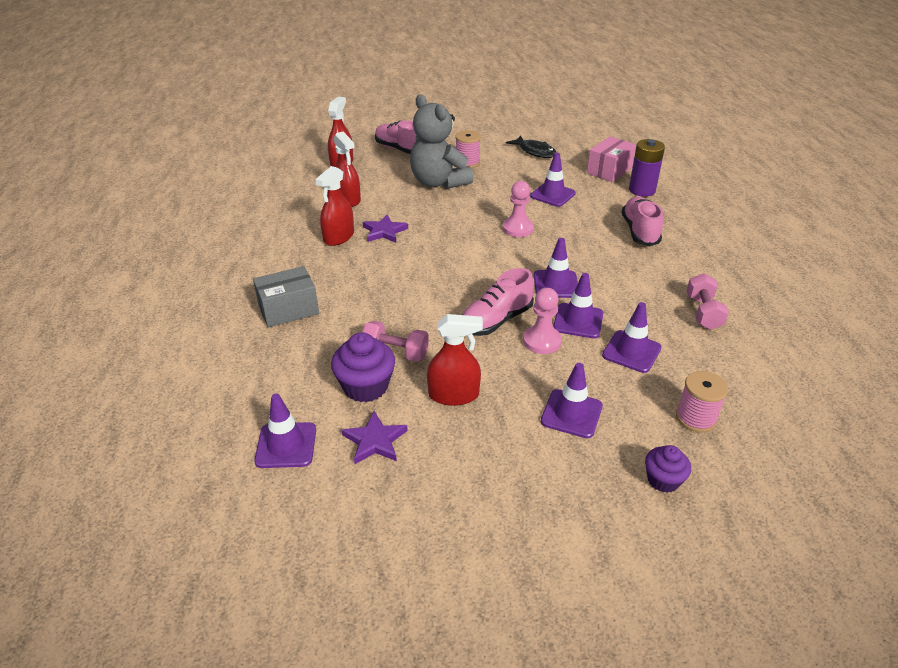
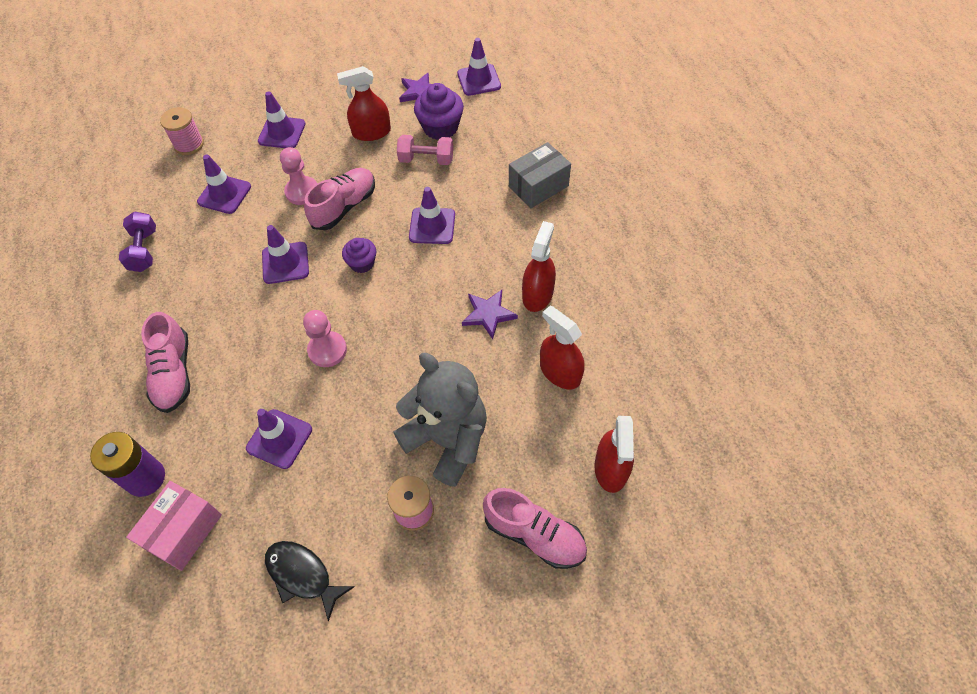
camera: 170 degrees right, 20 degrees up
(578, 321) = (267, 219): purple traffic cone -> purple traffic cone (432, 226)
(663, 480) = (226, 99): purple cupcake -> purple cupcake (362, 263)
(703, 313) = (144, 250): pink dumbbell -> purple dumbbell

